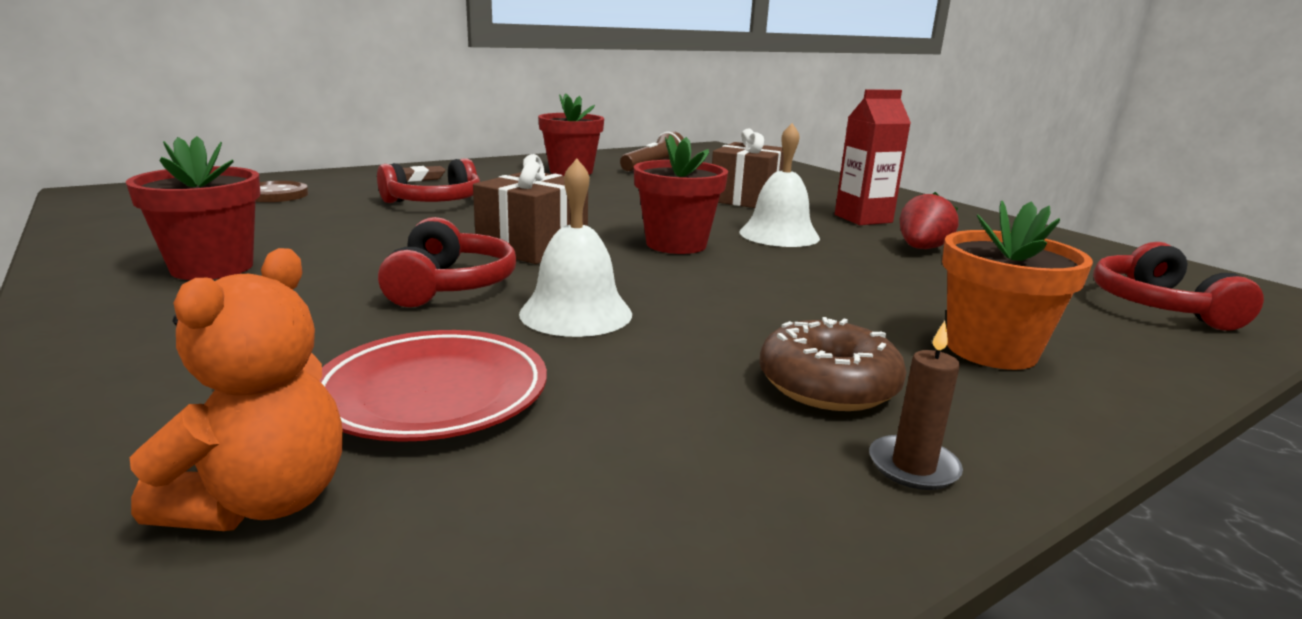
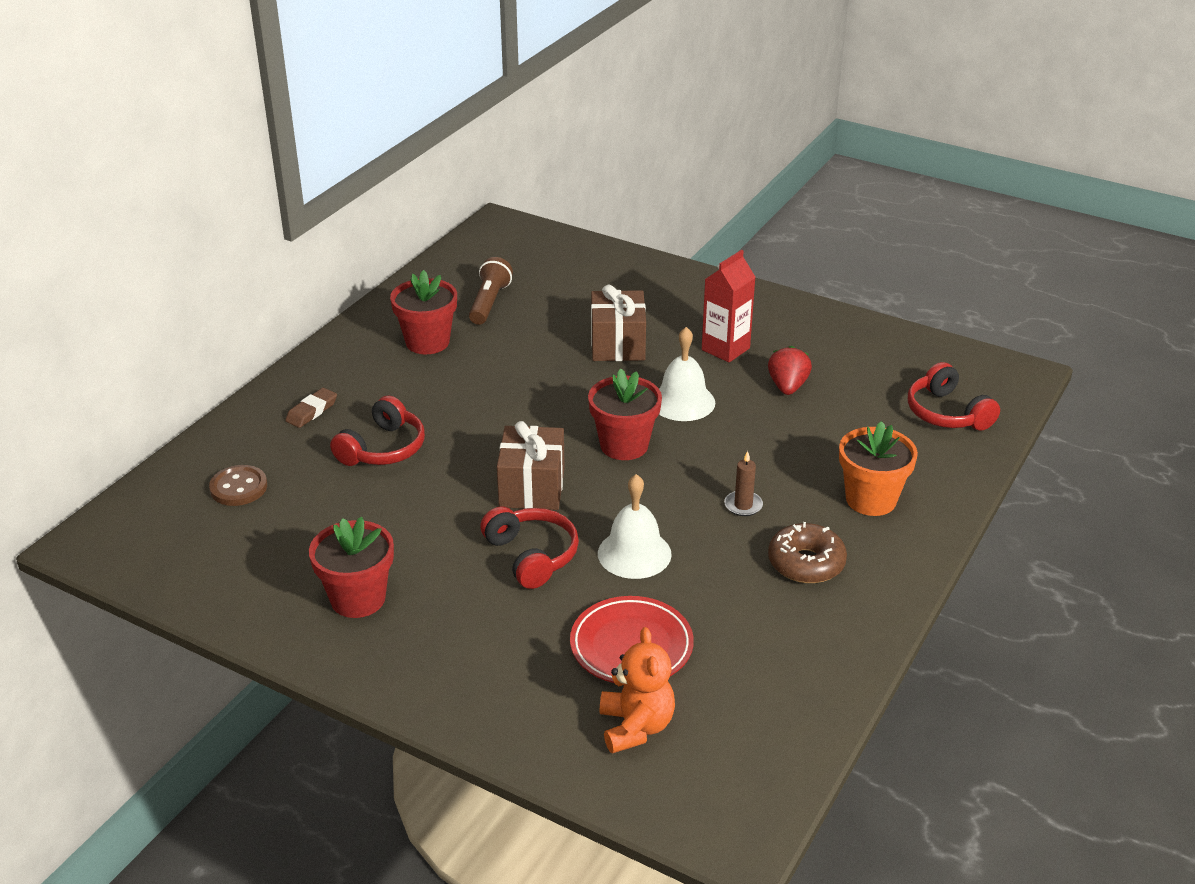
camera: 25 degrees left, 15 degrees up
(913, 466) = (867, 604): brown candle -> brown candle (743, 505)

